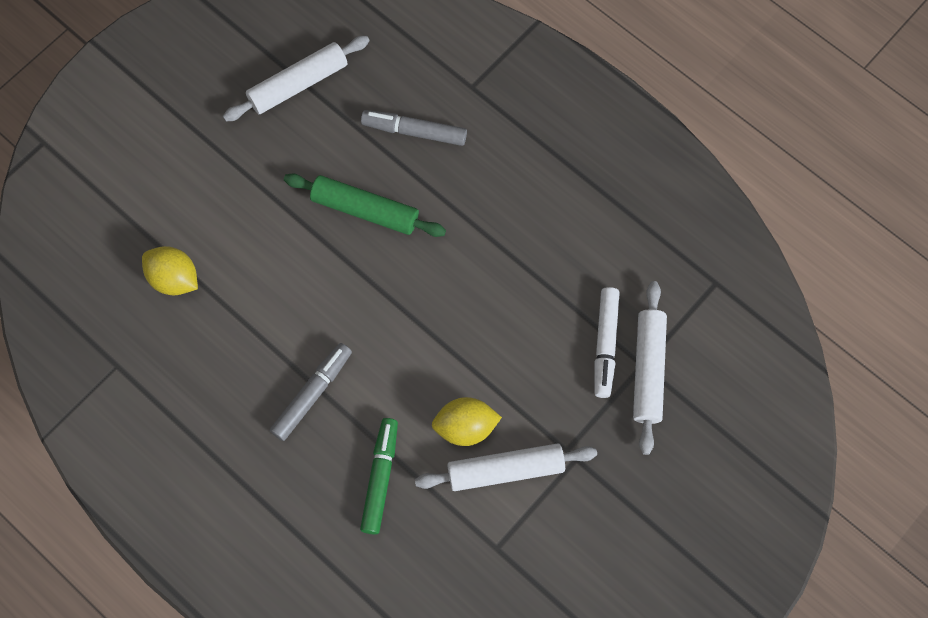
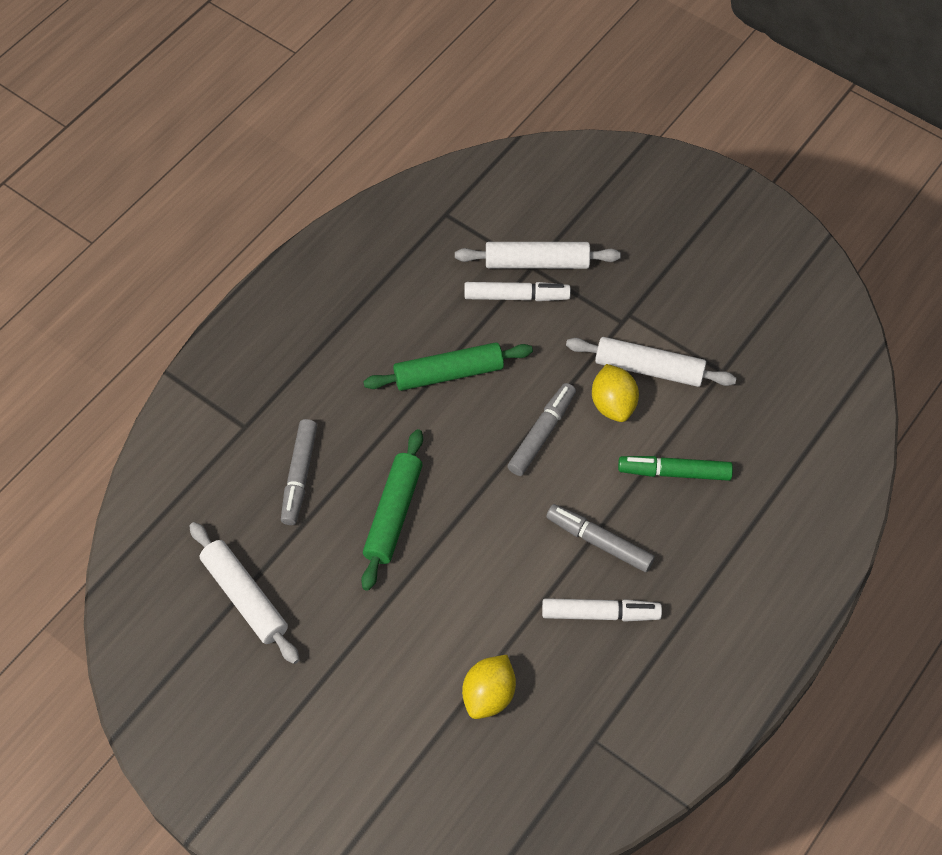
camera: 95 degrees left, 10 degrees down
(238, 386) = (600, 613): none -> white marker
(438, 353) = (542, 433): none -> grey marker
(505, 470) = (649, 369): white rolling pin -> white rolling pin turned 60 degrees counterclockwise
(516, 270) = (448, 373): none -> green rolling pin

